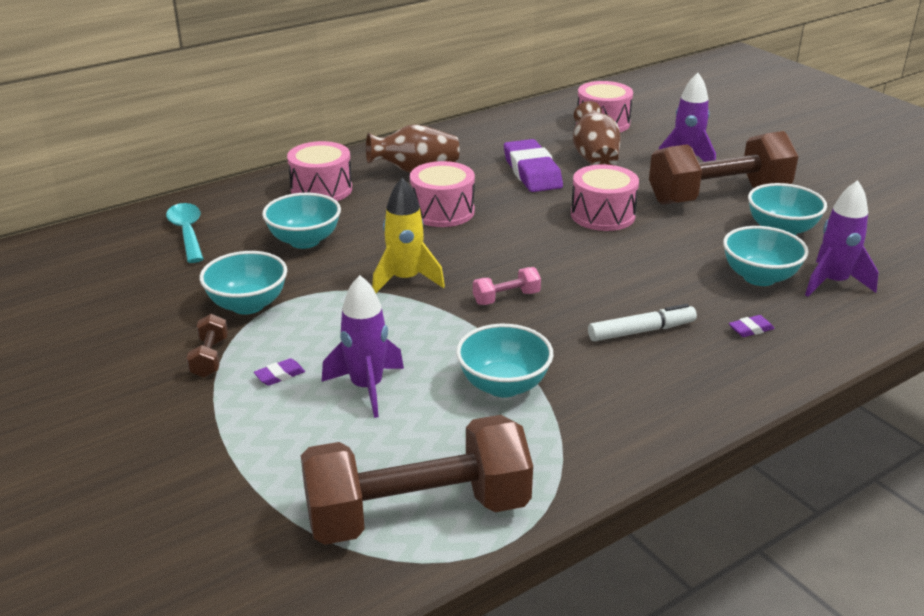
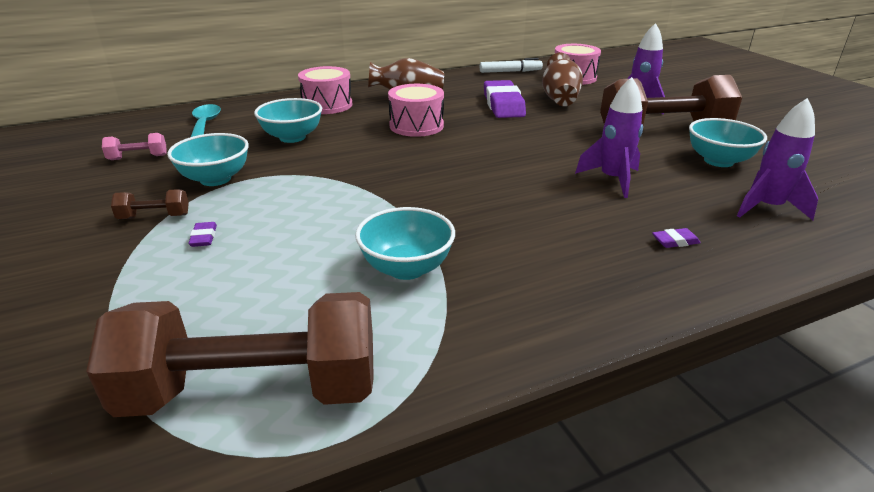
camera: 10 degrees right, 0 degrees up
(210, 358) = (154, 217): brown dumbbell -> brown dumbbell turned 75 degrees clockwise
(280, 375) = (204, 237): purple eraser -> purple eraser turned 75 degrees counterclockwise
(367, 388) = (275, 256): purple rocket -> purple rocket (612, 180)
(405, 280) = (359, 172): yellow rocket -> none
(506, 298) = (442, 193): pink dumbbell -> pink dumbbell (138, 157)
(602, 215) = (554, 138): pink drum -> none
(641, 331) = (562, 232): white marker -> white marker (510, 72)
(759, 277) = (691, 197): turquoise bowl -> none

